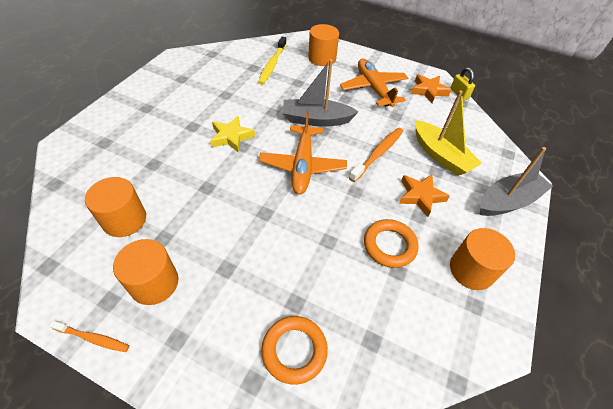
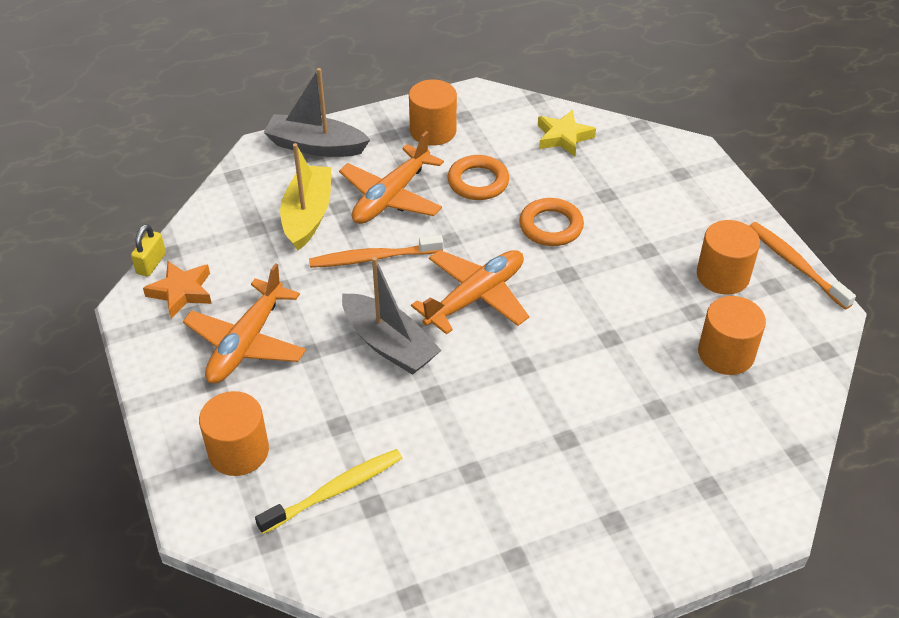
camera: 135 degrees left, 5 degrees down
(93, 338) = (796, 265): orange toothbrush -> orange toothbrush, size x1.62
(231, 137) = (526, 387): yellow star -> yellow star (563, 137)
(294, 350) = (634, 171): orange ring -> orange ring (551, 226)
(420, 196) = (391, 197): orange star -> orange plane

